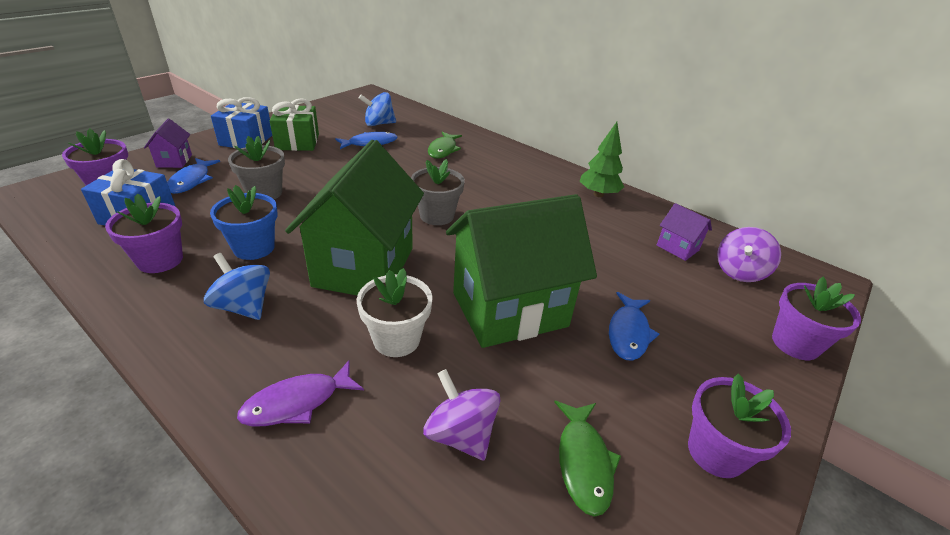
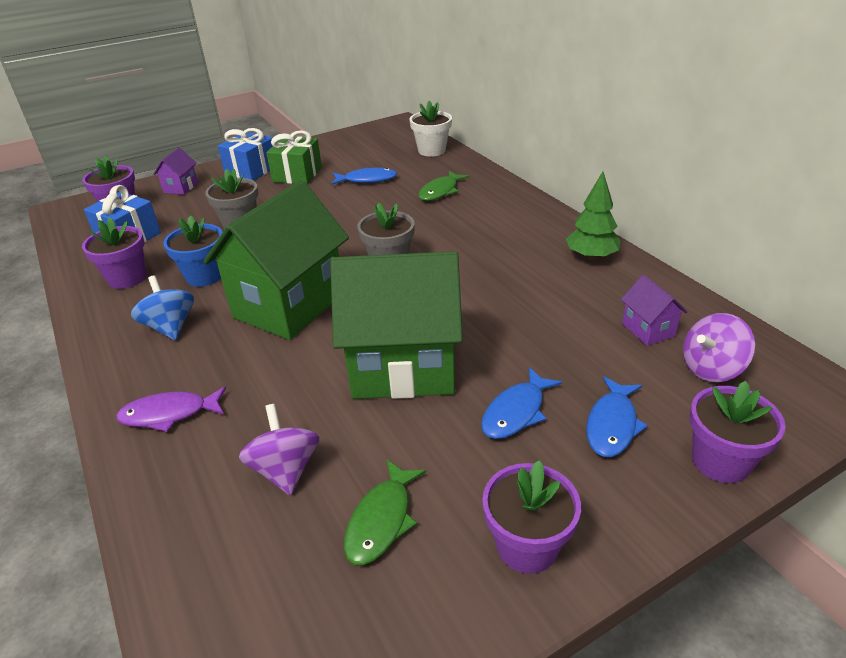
camera: 25 degrees right, 0 degrees up
(191, 181) = (185, 208): blue fish -> blue fish (612, 424)
(379, 124) = (388, 158): blue spinning top -> none
(396, 339) = (279, 377): white flower pot -> white flower pot (431, 150)

